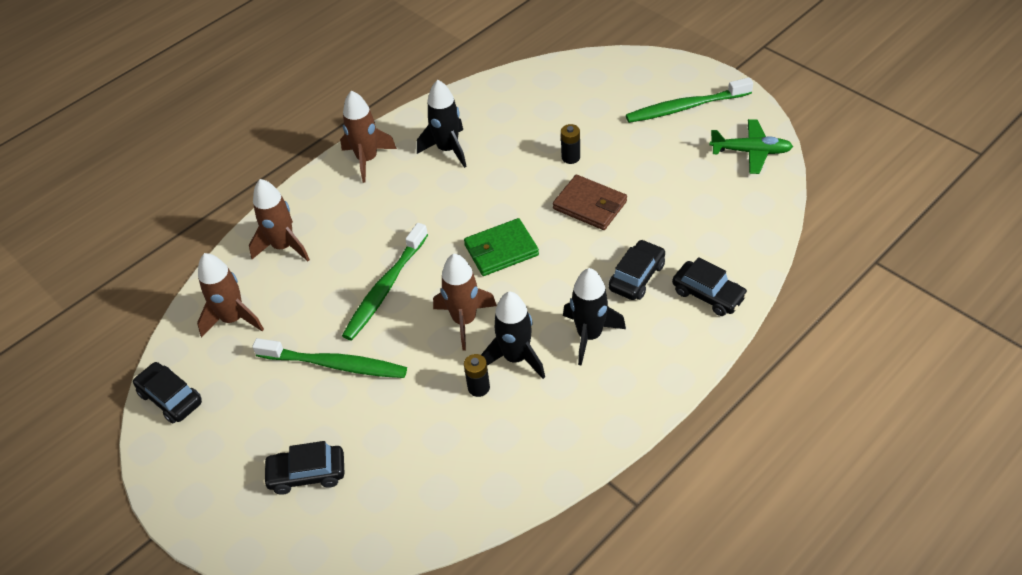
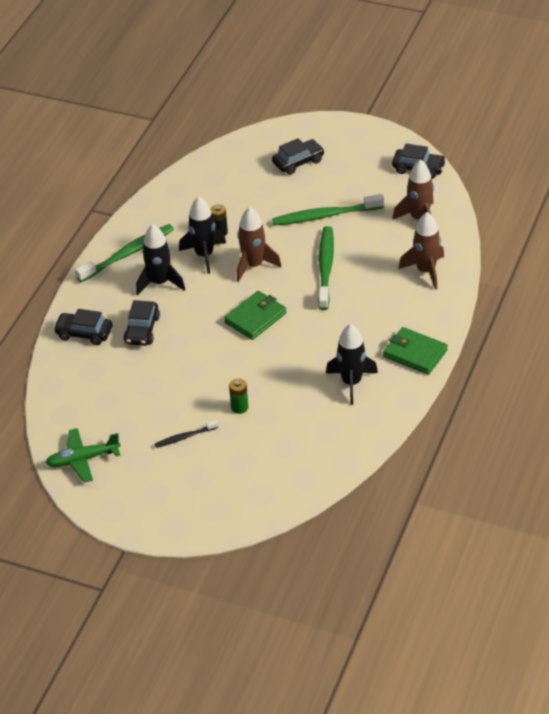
camera: 155 degrees right, 5 degrees down
(367, 159) = (415, 353): brown rocket -> green wallet
(570, 157) = (239, 407): black battery -> green battery
(590, 205) = (203, 372): brown wallet -> none
(639, 144) = (185, 437): none -> black toothbrush
(685, 107) = (156, 487): green toothbrush -> green toothbrush (128, 254)

